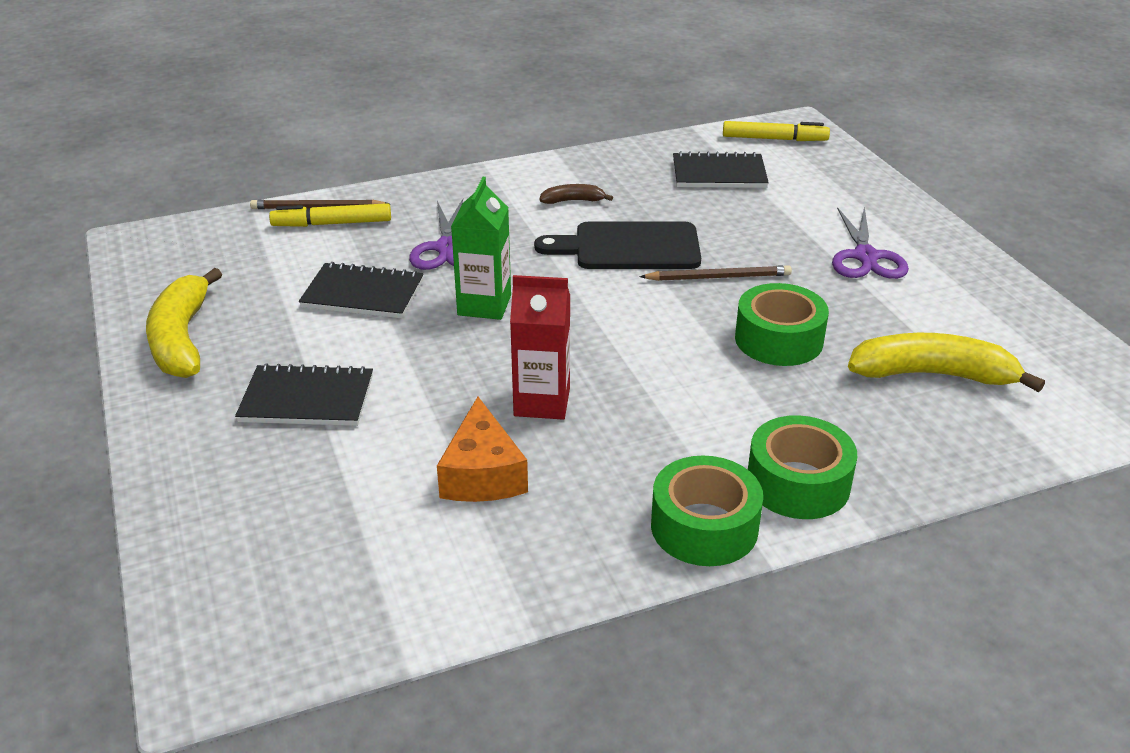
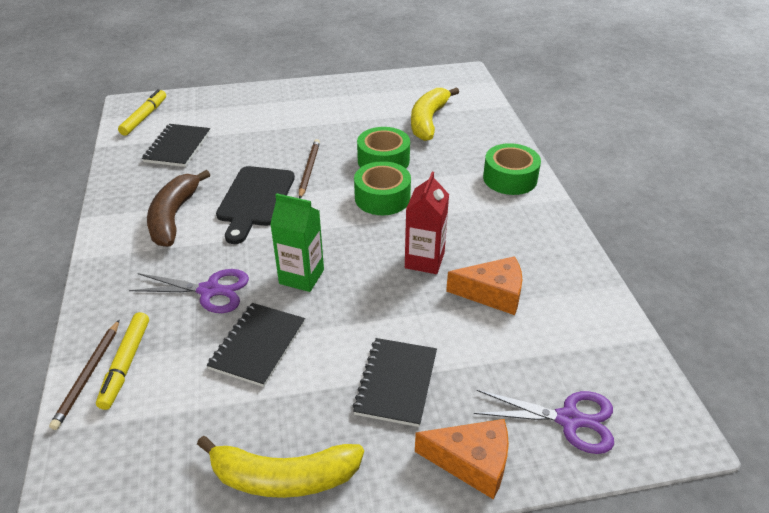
camera: 80 degrees left, 5 degrees up
(183, 468) = (472, 462): none -> orange cheese
(573, 201) = (174, 217): brown banana -> brown banana, size x2.04
(704, 527) = (542, 214): green tape -> green tape (382, 198)
(865, 257) = (310, 115): purple scissors -> purple scissors (569, 419)

